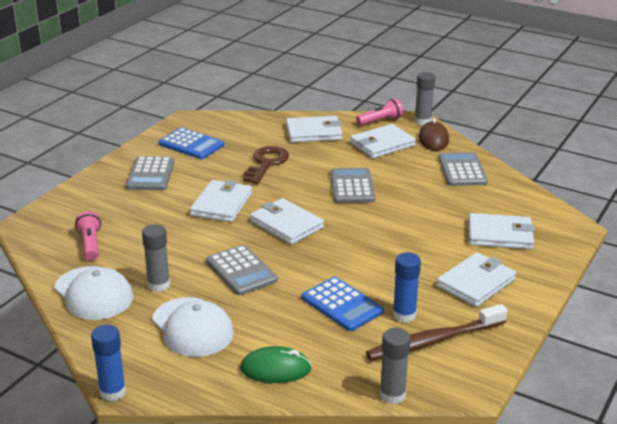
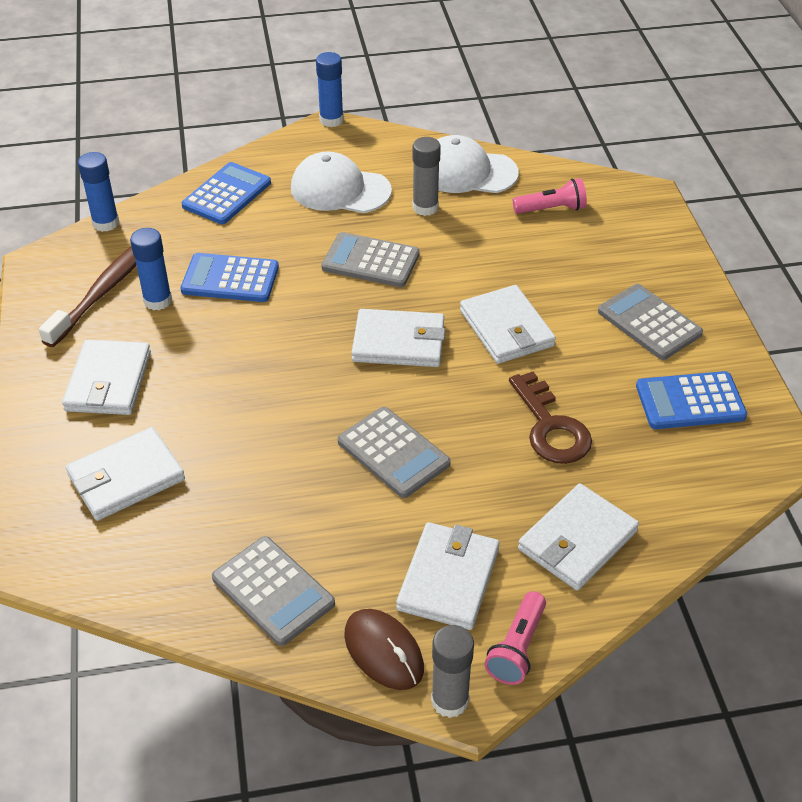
camera: 140 degrees right, 15 degrees up
(90, 244) = (551, 209): pink flashlight -> pink flashlight turned 45 degrees counterclockwise
(275, 369) = (227, 194): green mouse -> blue calculator
(392, 395) = (106, 223): grey glue stick -> blue glue stick

